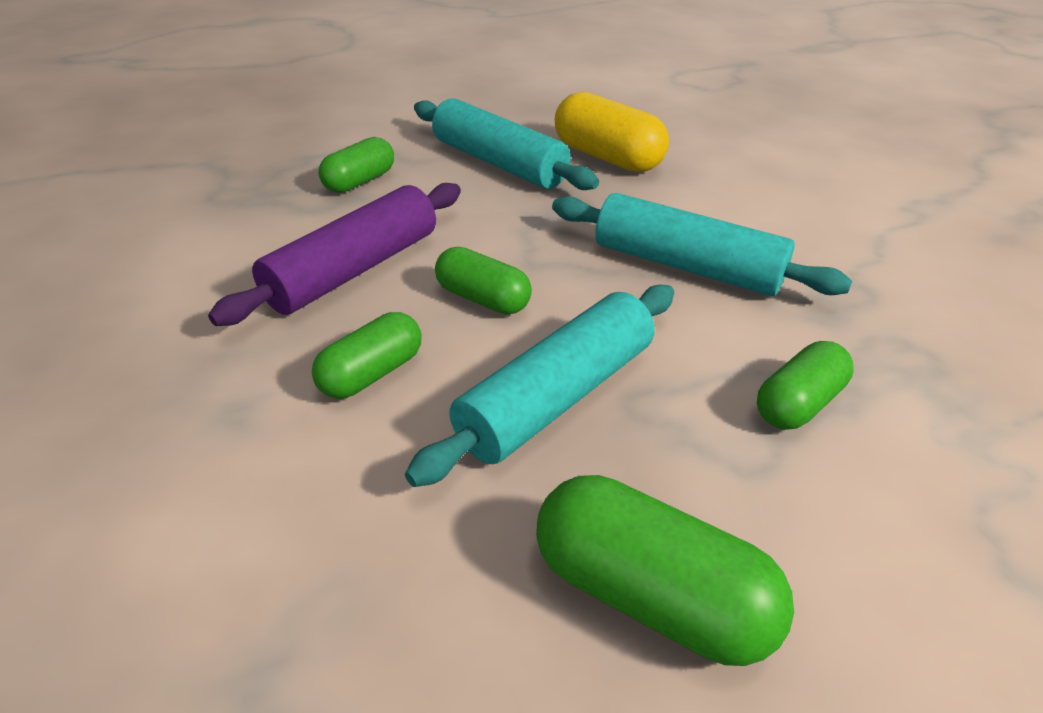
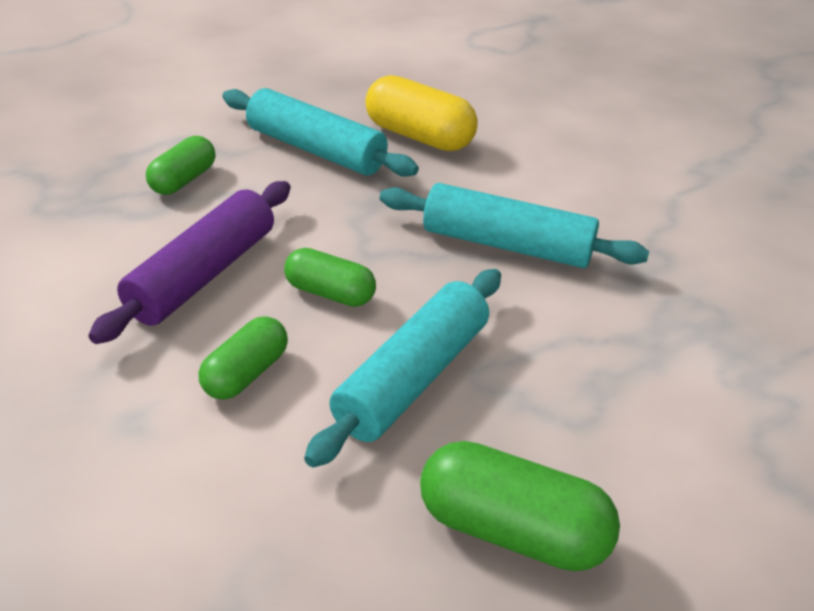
camera: 10 degrees left, 0 degrees up
(798, 403) = (613, 363): green capsule -> none

